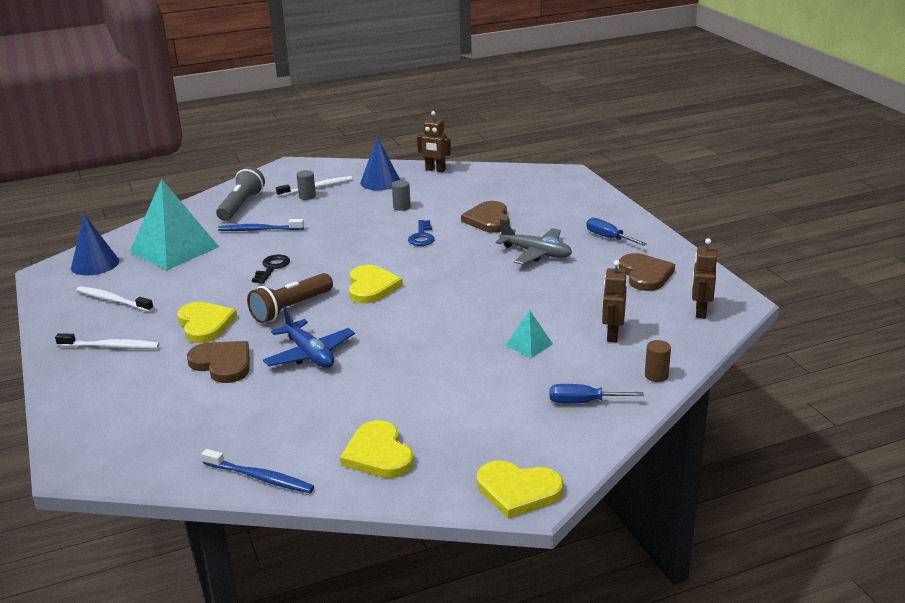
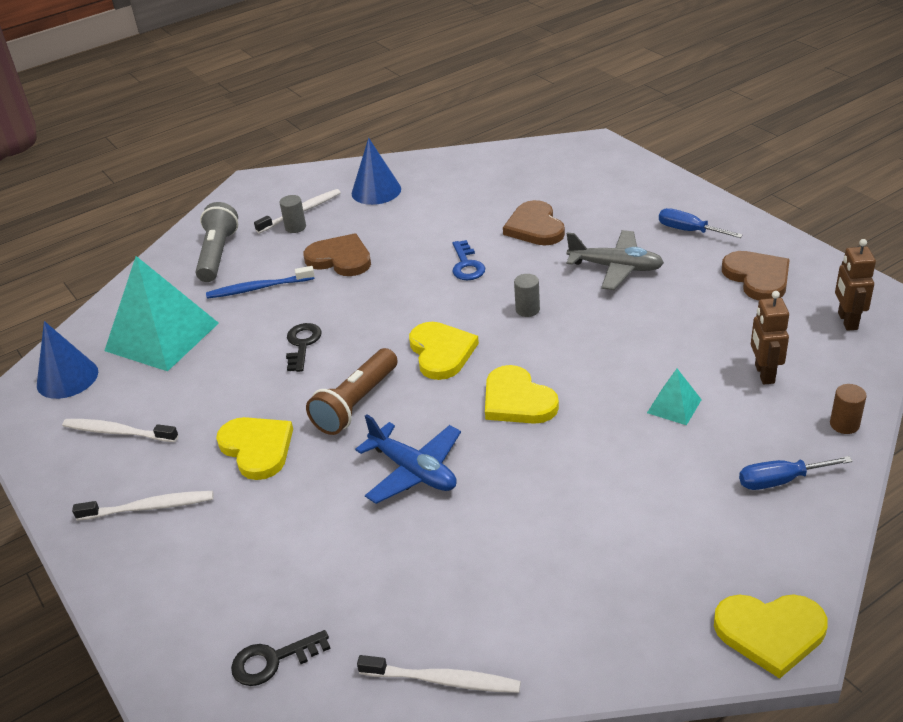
camera: 10 degrees left, 10 degrees up
(147, 446) = (272, 661): none -> black key
(222, 364) = (309, 507): brown heart -> brown heart (340, 259)
(260, 478) = (443, 680): blue toothbrush -> white toothbrush
(378, 454) = (574, 611): yellow heart -> yellow heart (517, 400)
(401, 207) = (420, 225): grey cylinder -> grey cylinder (527, 310)
(435, 170) = (435, 163): brown robot -> none

